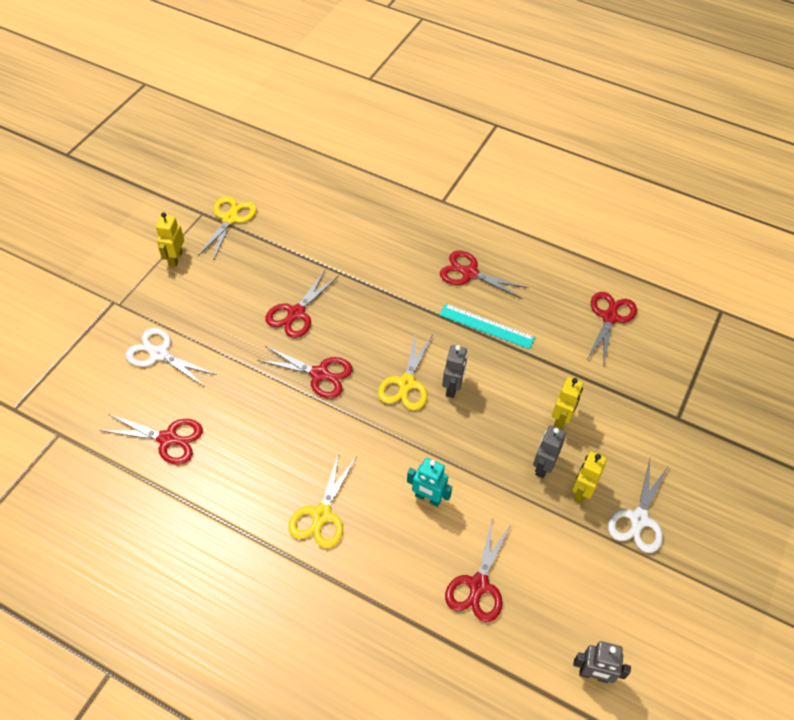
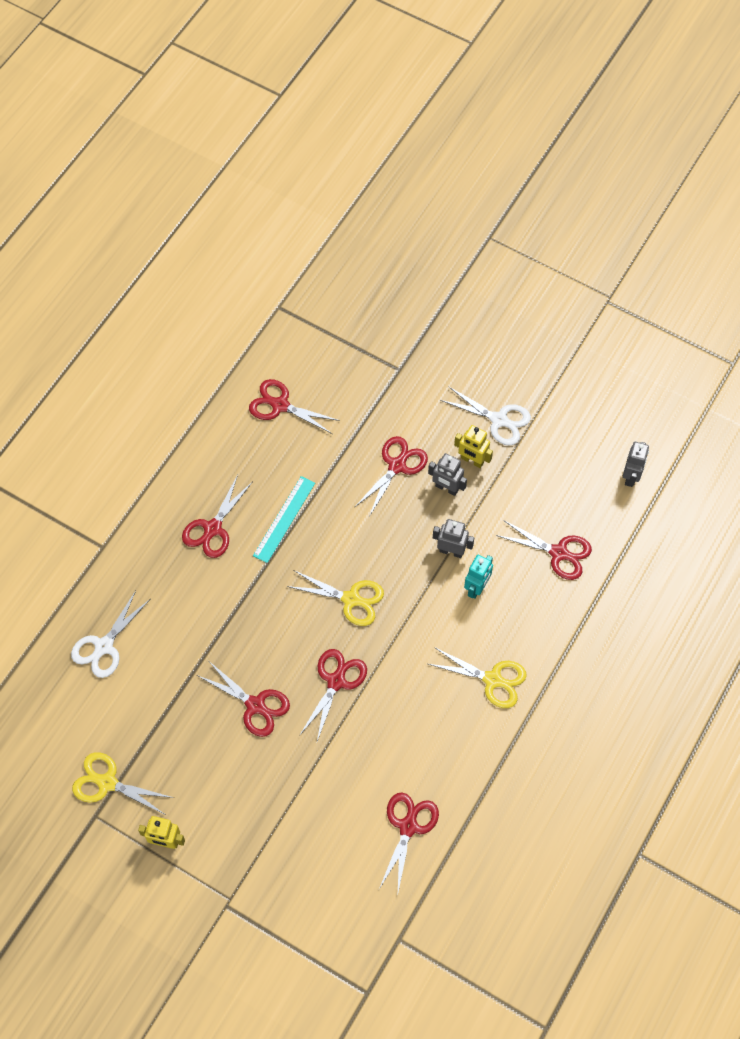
camera: 85 degrees left, 10 degrees up
(159, 354) = (302, 846): white scissors -> white scissors (104, 646)
(452, 387) = (357, 557): grey robot -> grey robot (451, 551)
(561, 419) = (397, 466): yellow robot -> red scissors

